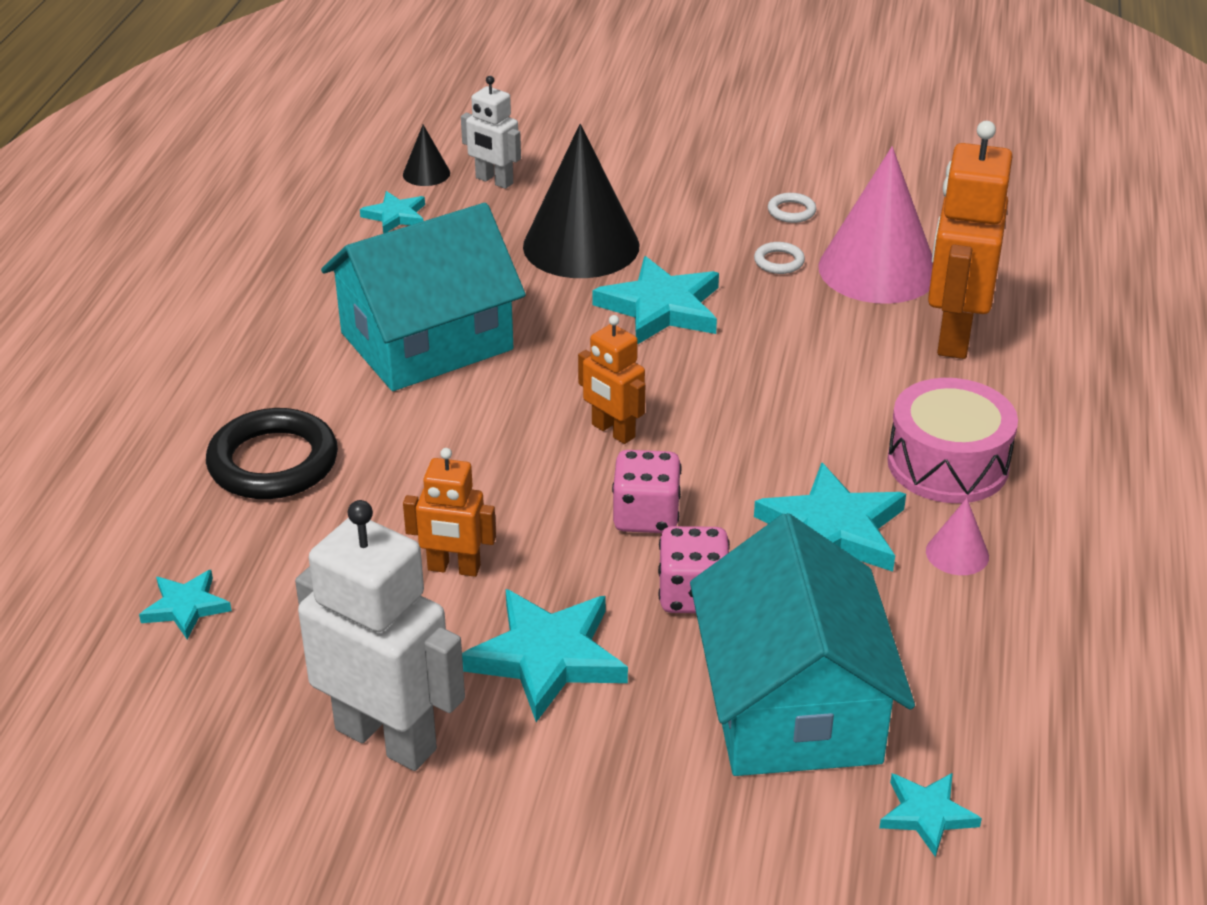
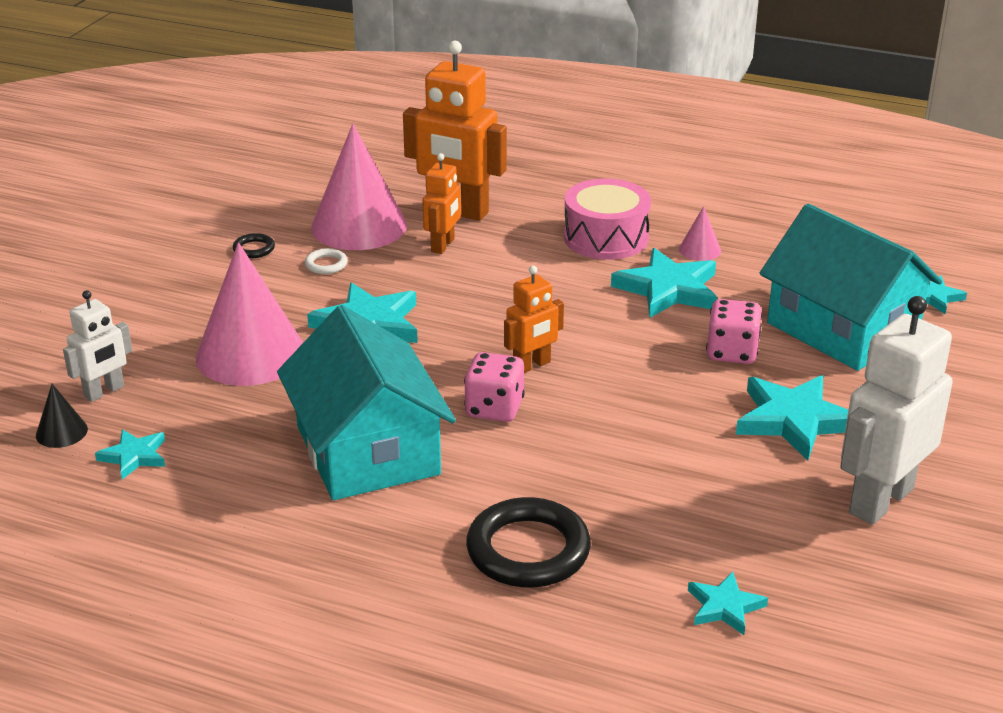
camera: 80 degrees left, 5 degrees down
(454, 568) = (690, 456): orange robot -> orange robot (443, 245)
(581, 246) = (250, 354): black cone -> pink cone
(646, 516) = (641, 362): pink dice -> pink dice (494, 408)
(791, 211) = (254, 249): white ring -> black ring
(791, 706) = (842, 329): turquoise house -> turquoise house turned 45 degrees clockwise

